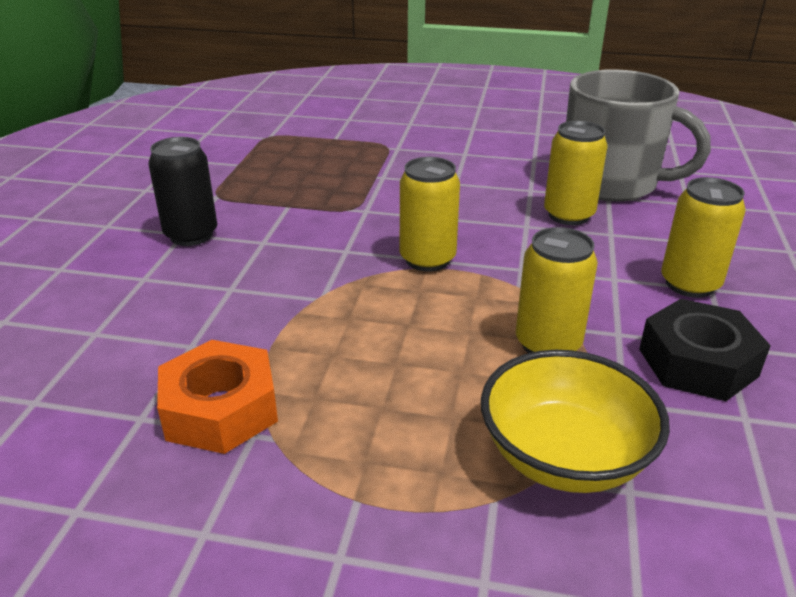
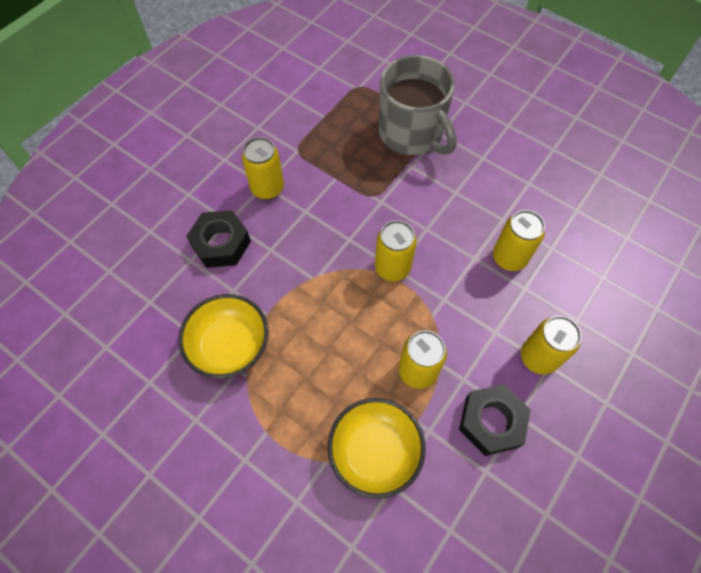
camera: 25 degrees right, 30 degrees up
(143, 302) = (221, 244): none -> black nut
(191, 235) = (267, 188): black can -> yellow can
(220, 409) = (230, 345): orange nut -> yellow bowl
(611, 183) = (564, 233): grey mug -> grey mug (411, 133)

